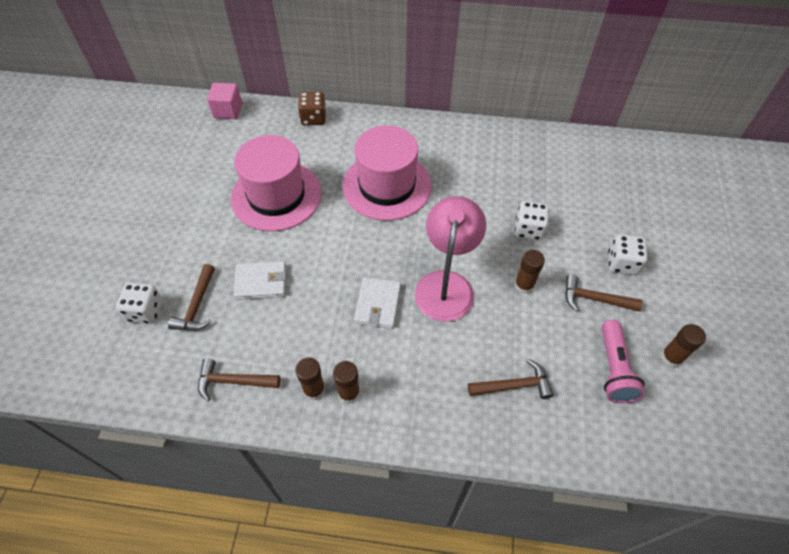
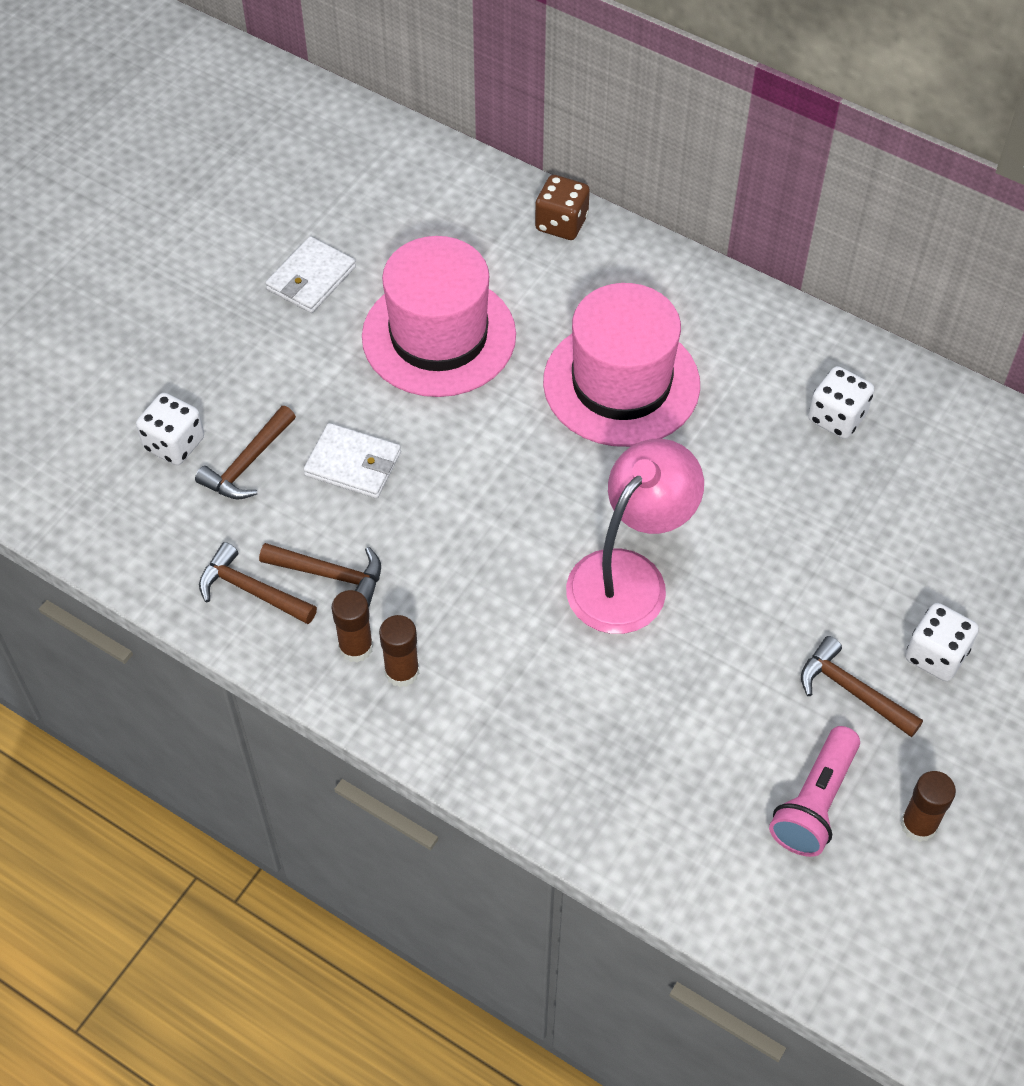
camera: 25 degrees right, 0 degrees up
(228, 111) = (429, 162): pink cube -> none
(378, 304) = (508, 565): white wallet -> white wallet (311, 278)
(513, 385) = (646, 761): brown hammer -> brown hammer (330, 574)
(524, 285) = (751, 625): brown glue stick -> none
(528, 230) = (813, 542): white dice -> white dice (837, 417)

